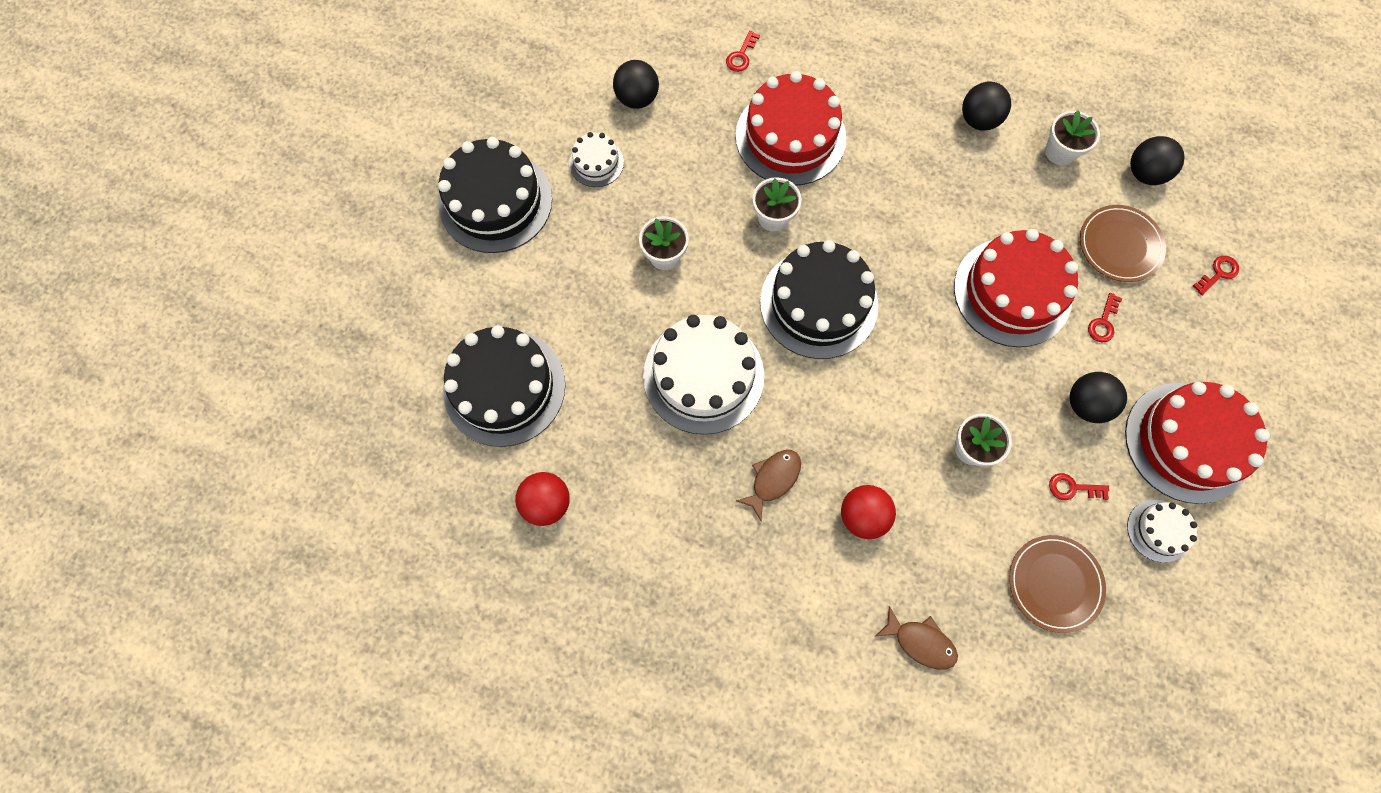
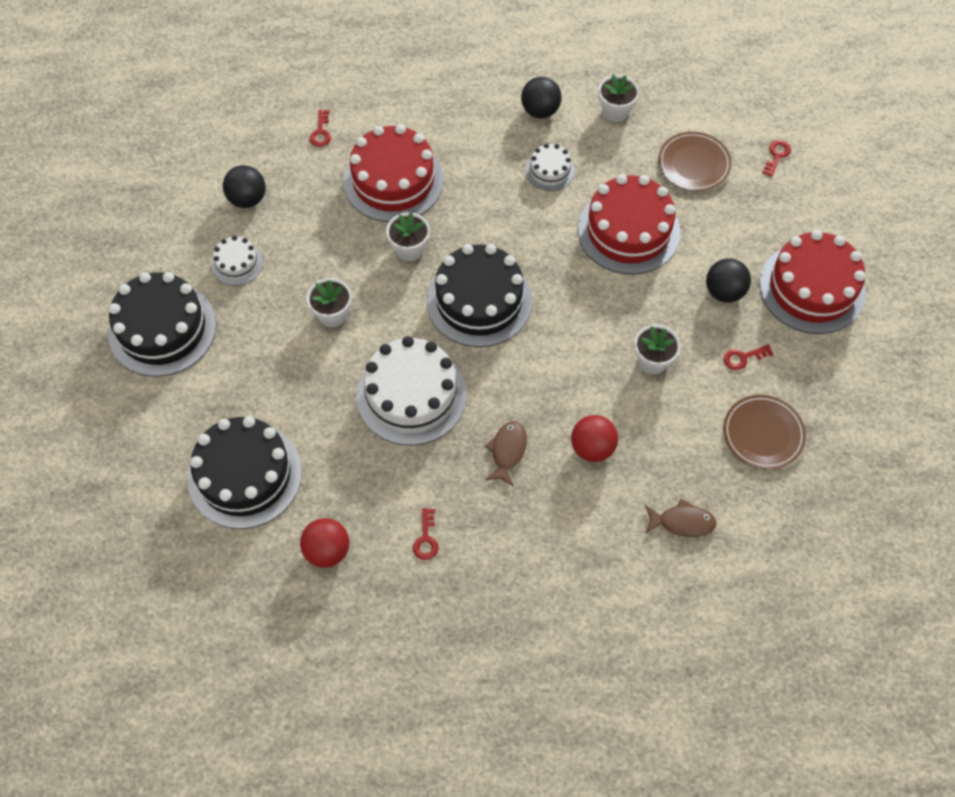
camera: 25 degrees left, 10 degrees down
(1103, 322) = (708, 225): red key -> red key (426, 538)
(1144, 173) = (687, 103): black ball -> none
(1158, 530) = (821, 361): white cake -> white cake (549, 170)

